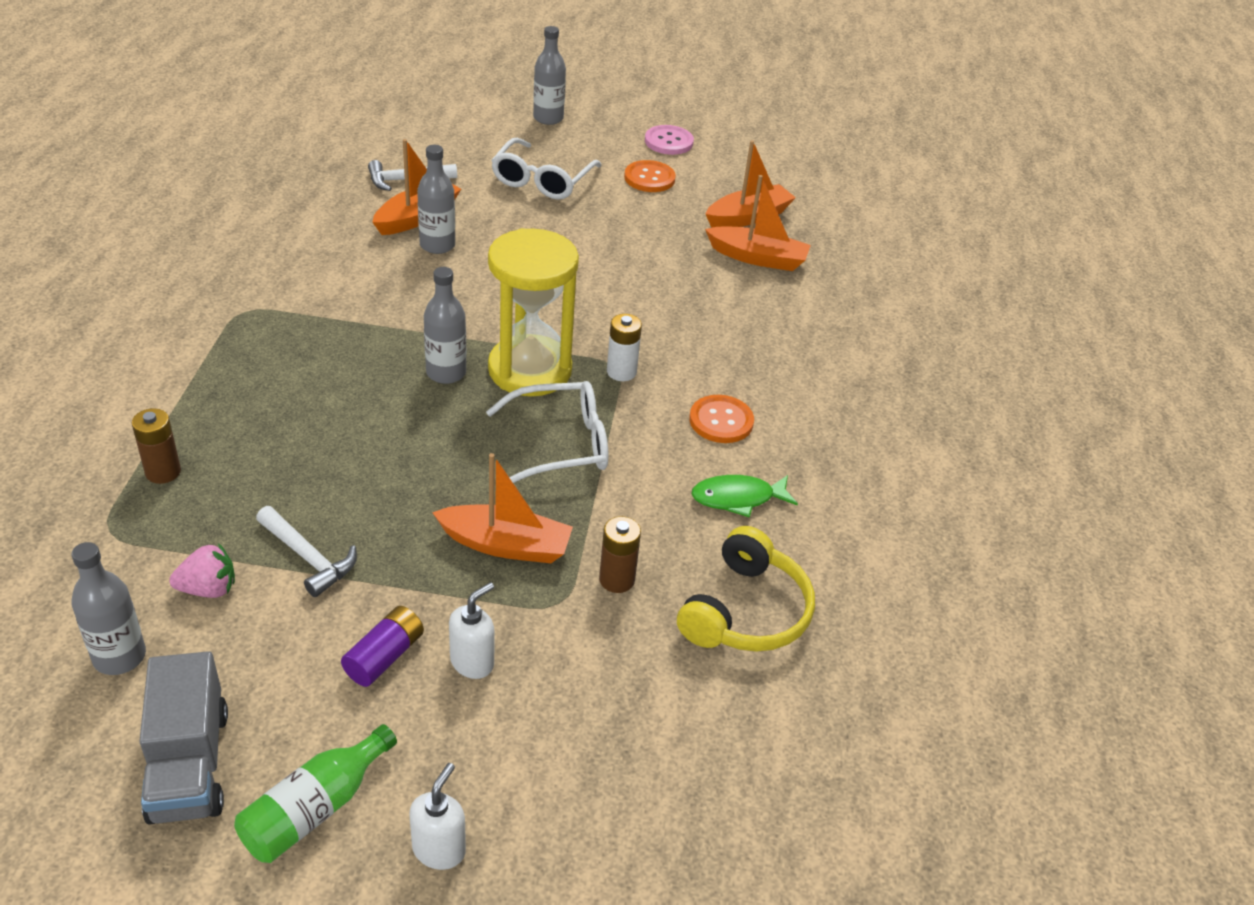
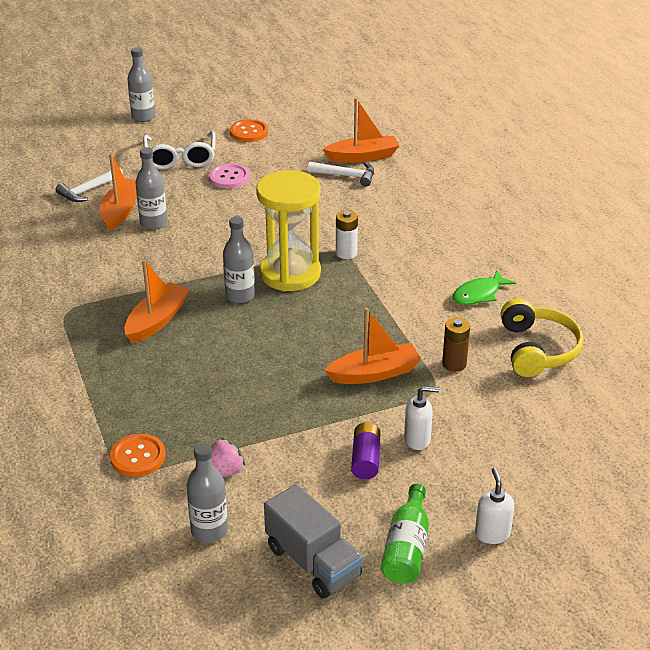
camera: 25 degrees left, 5 degrees down
(163, 472) = (121, 424): brown battery -> none
(309, 558) = (266, 430): white hammer -> white hammer (346, 176)
(472, 662) = (417, 439): white soap dispenser -> white soap dispenser turned 75 degrees clockwise
(561, 444) = (351, 307): white glasses -> none
(668, 142) = (238, 105): pink button -> pink button (229, 177)
(721, 421) = (430, 257): orange button -> orange button (138, 457)
(748, 217) = (333, 134): orange boat -> orange boat (157, 321)

